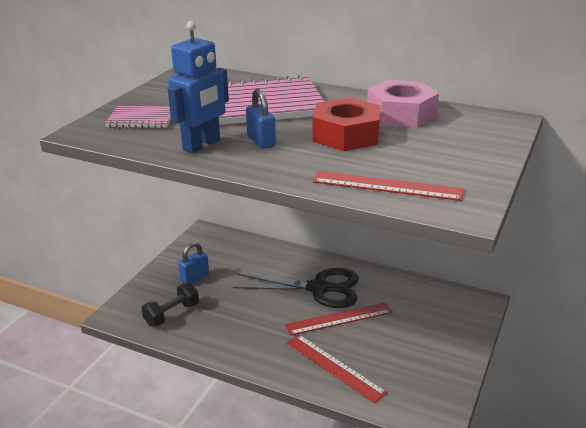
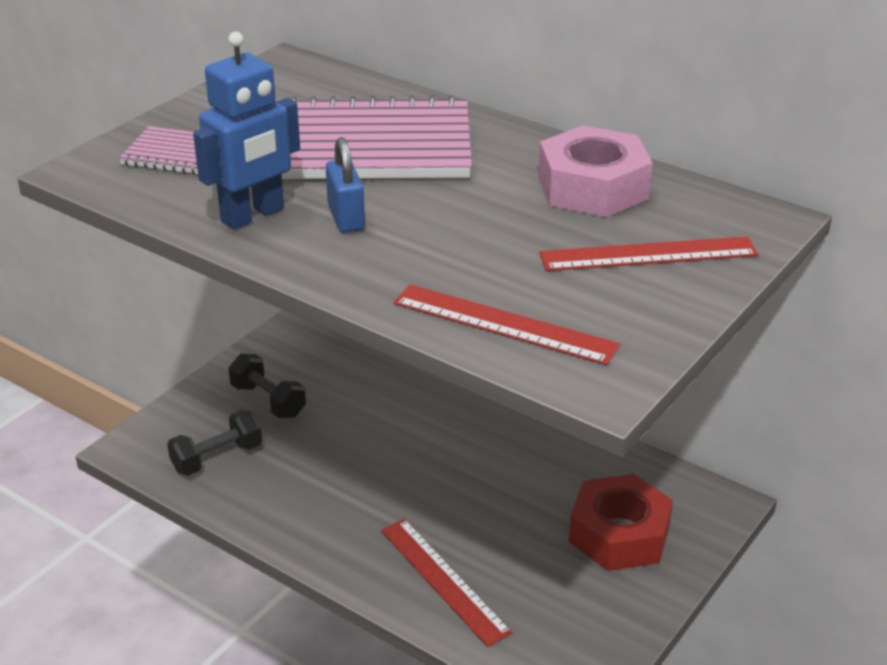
camera: 10 degrees right, 5 degrees up
(194, 278) = (268, 401): blue padlock -> black dumbbell
(320, 288) = (463, 445): black scissors -> none
(339, 318) = (477, 501): red ruler -> red ruler (648, 254)
(346, 135) = (484, 220): red nut -> red nut (619, 534)

